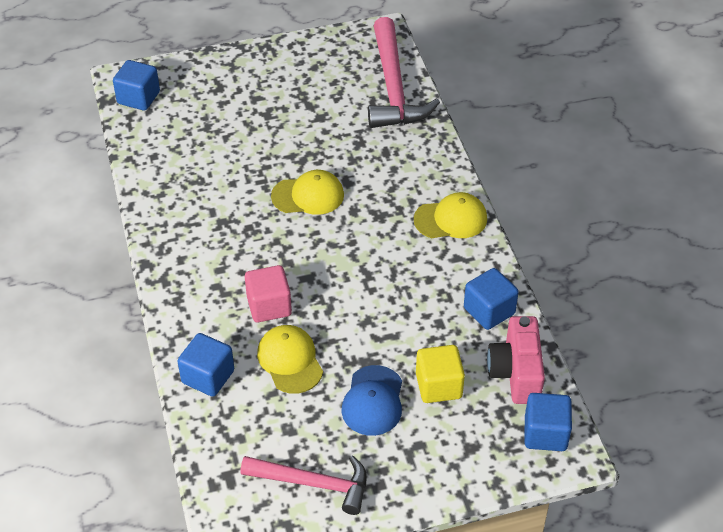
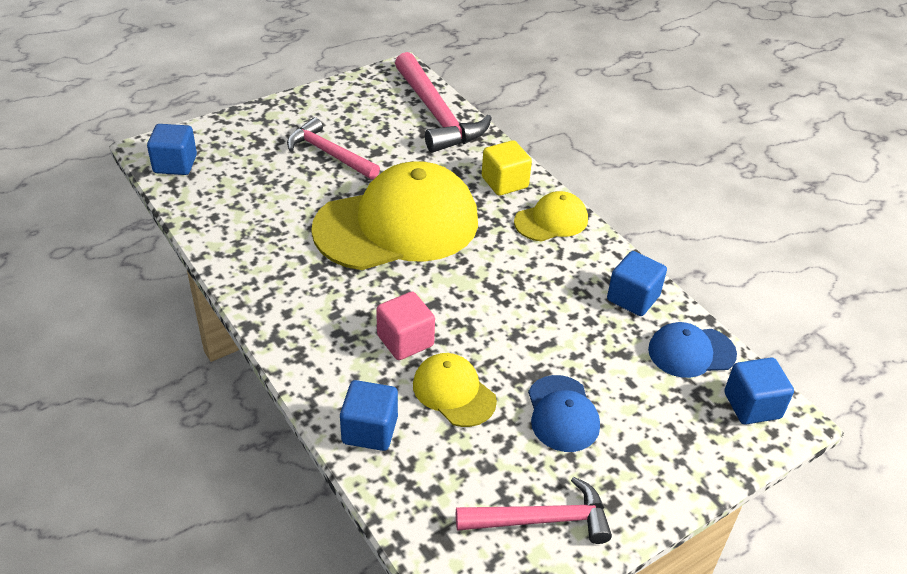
camera: 20 degrees left, 5 degrees down
(276, 112) = (329, 154): none -> pink hammer
(308, 196) = (397, 225): yellow cap -> yellow cap, size x2.15
(438, 386) = (622, 382): yellow cube -> yellow cube (504, 182)
(516, 373) = (691, 352): pink camera -> blue cap

